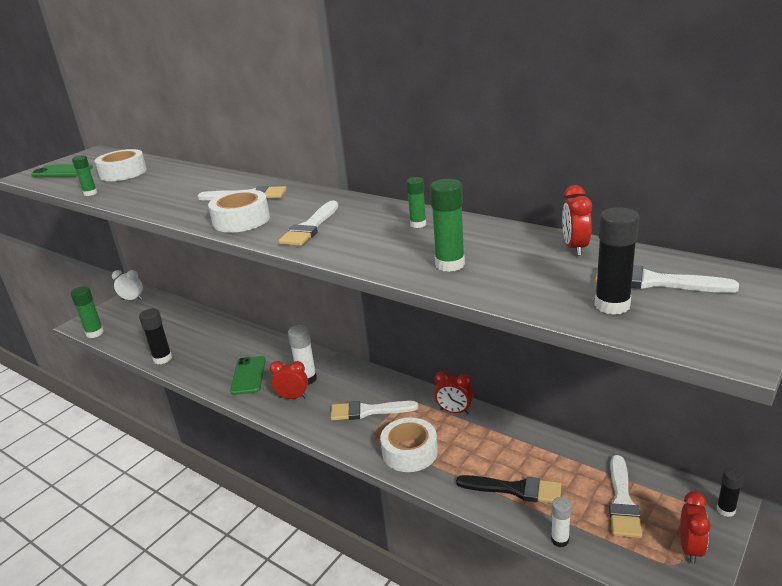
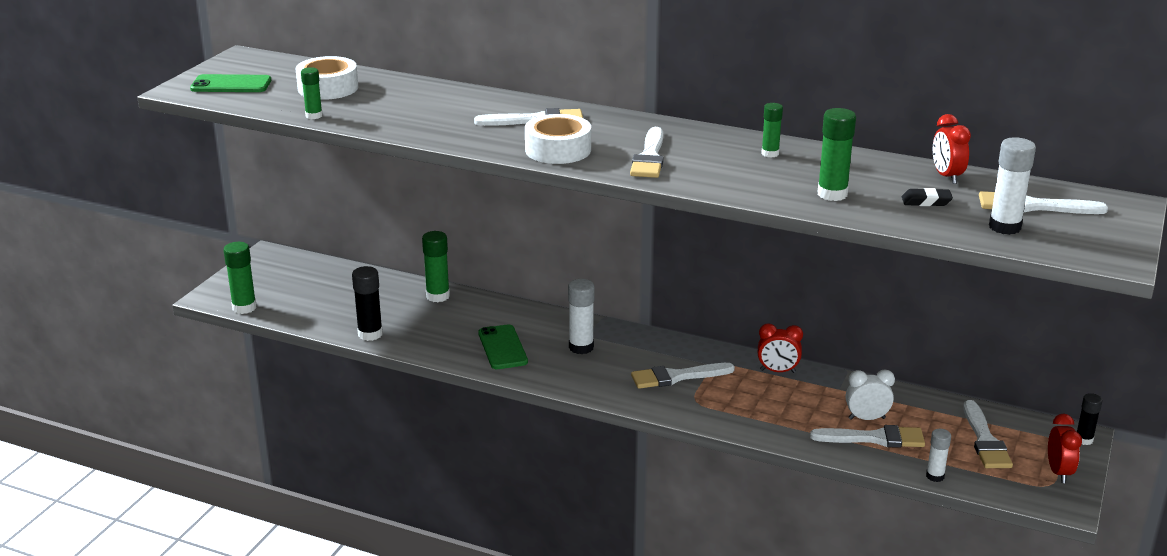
camera: 15 degrees left, 0 degrees up
(132, 299) = (266, 263): white clock -> white clock (866, 418)
(228, 330) = (438, 296): none -> green glue stick
(293, 397) = (575, 368): red clock -> none
(409, 452) = (746, 413): white tape -> none
(515, 489) = (874, 438): black brush -> white brush
(540, 274) = (926, 201): none -> black eraser
(612, 305) = (1004, 227): black glue stick -> white glue stick

